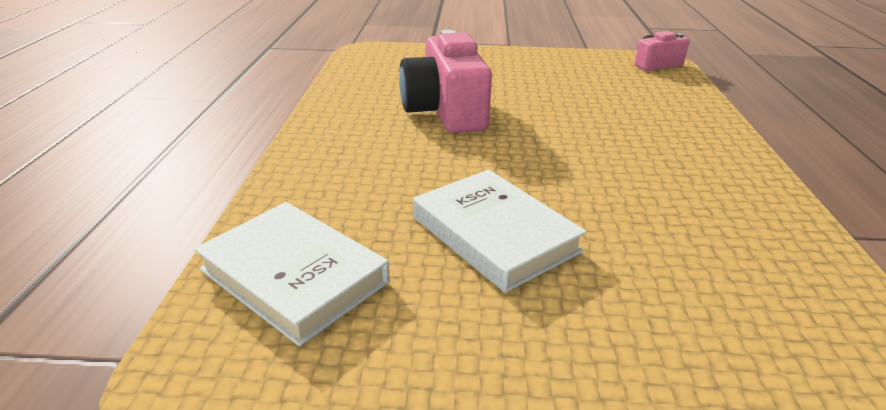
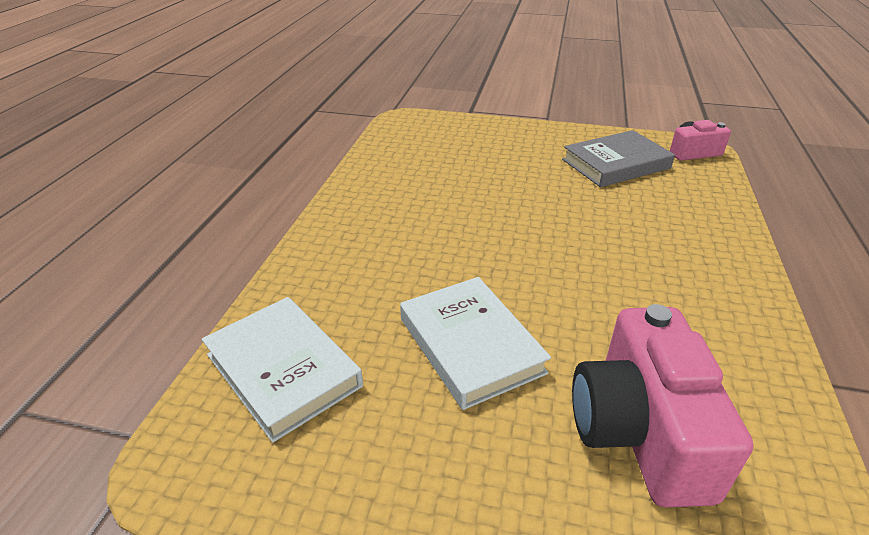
camera: 10 degrees right, 5 degrees up
(445, 111) = (461, 198): pink camera -> pink camera (639, 431)
(587, 76) = (616, 164): none -> grey book

